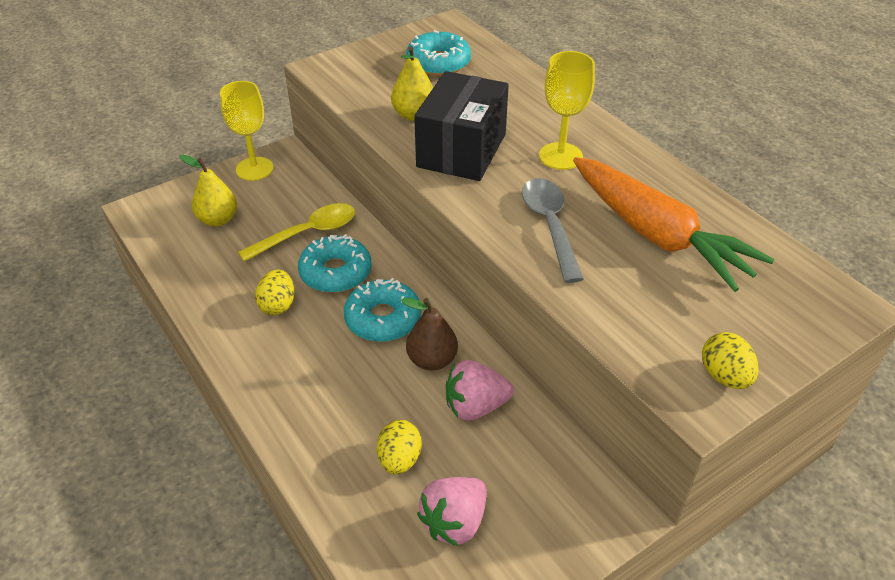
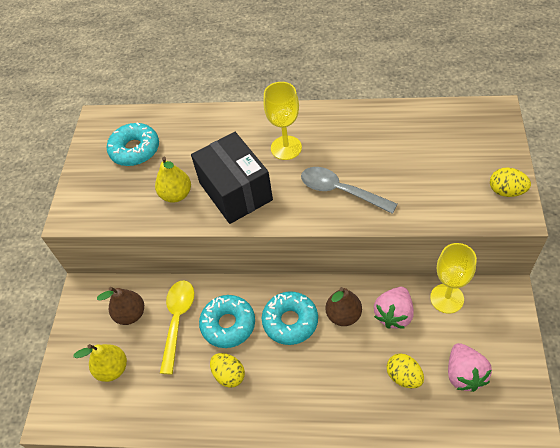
camera: 45 degrees left, 10 degrees up
(254, 169) = (80, 317): yellow goblet -> yellow goblet (447, 298)
(286, 198) = (130, 314): none -> brown pear
(658, 235) = (388, 149): orange carrot -> none

